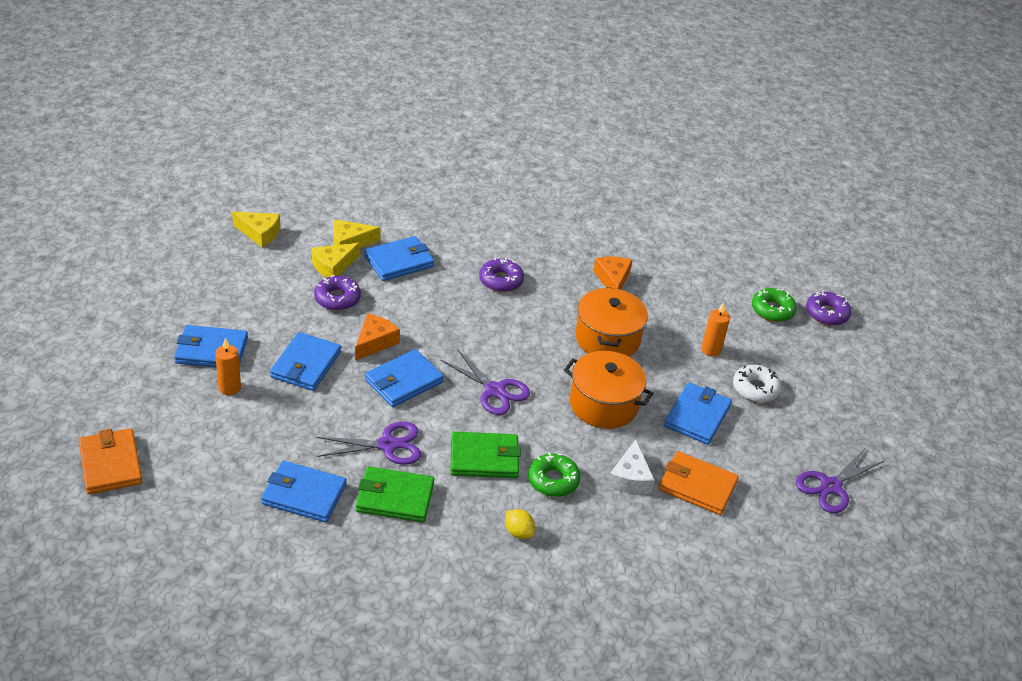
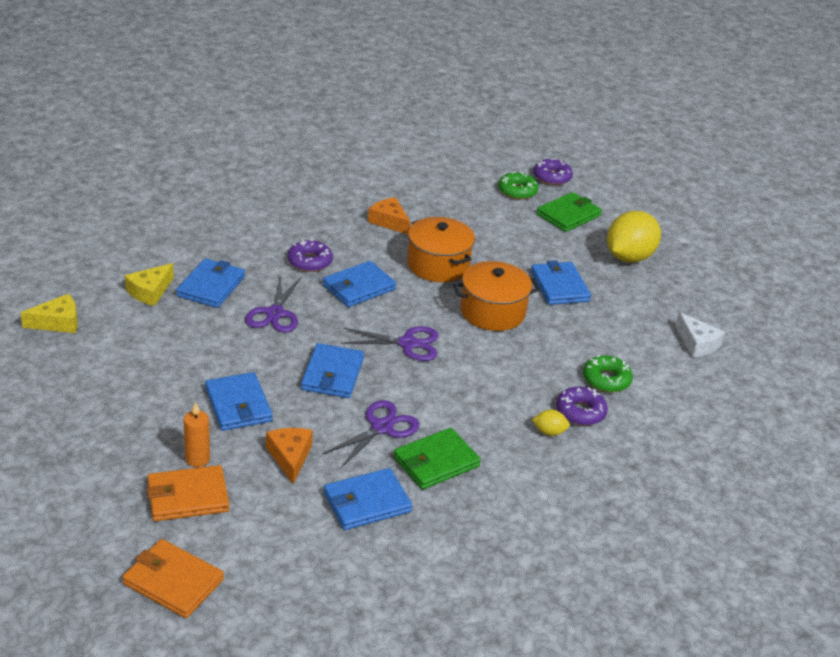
camera: 40 degrees left, 5 degrees down
(211, 350) = (141, 439): blue wallet -> blue wallet (359, 287)
(333, 266) = (160, 317): yellow cheese -> none
(337, 298) = (197, 340): purple donut -> purple donut (580, 412)
(375, 342) = (272, 357): orange cheese -> orange cheese (290, 457)
(484, 458) = (461, 395): green wallet -> green wallet (568, 215)
(553, 480) = (526, 383): green donut -> green donut (606, 380)
(630, 478) = (571, 351): white cheese -> white cheese (697, 344)
(697, 486) = (616, 332): orange wallet -> orange wallet (187, 497)
(711, 350) = (513, 237): orange candle -> none
(755, 389) = (571, 249): white donut -> none
(805, 426) = (629, 257): none -> yellow lemon
(831, 486) = (688, 287): purple scissors -> purple scissors (275, 313)

